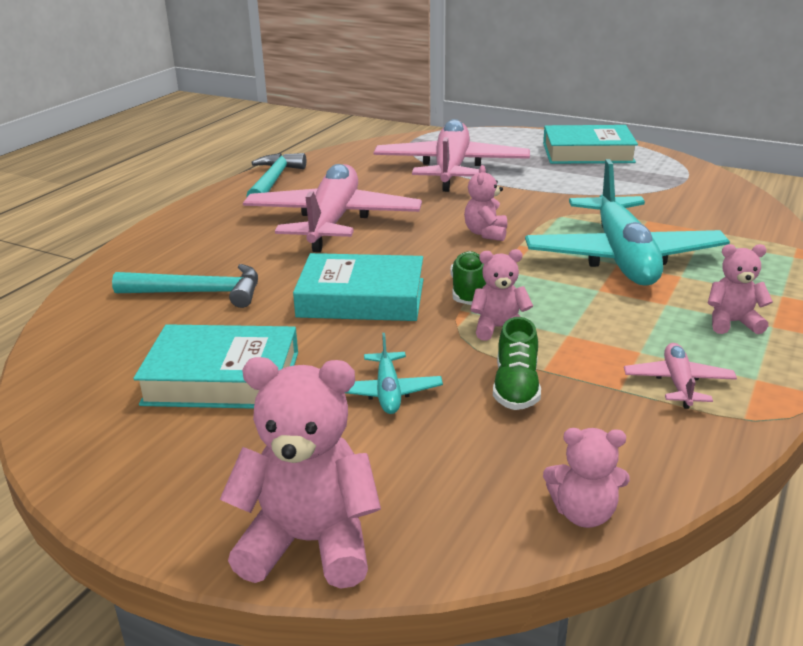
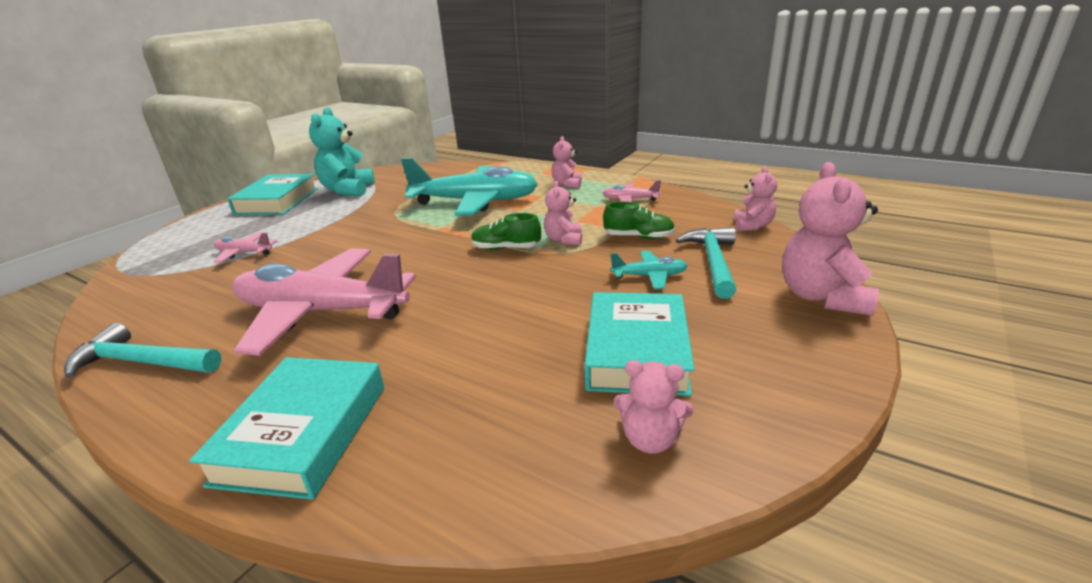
camera: 85 degrees left, 0 degrees up
(198, 293) = (456, 388): turquoise hammer -> turquoise hammer (713, 262)
(361, 298) = (503, 290): turquoise book -> turquoise book (303, 433)
(451, 169) = (244, 253): pink plane -> pink plane, size x0.42
(486, 233) = (406, 241): pink teddy bear -> pink teddy bear (650, 439)
(637, 178) = (348, 190): none -> turquoise teddy bear

